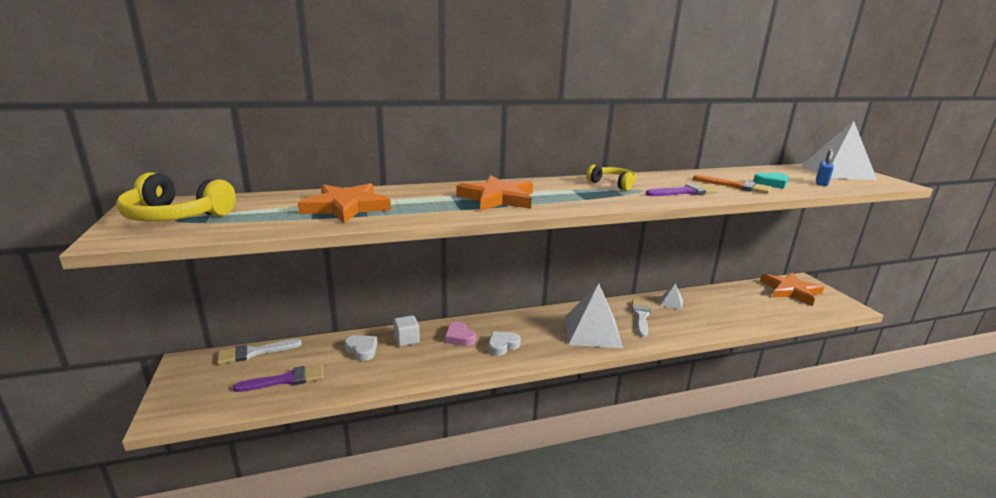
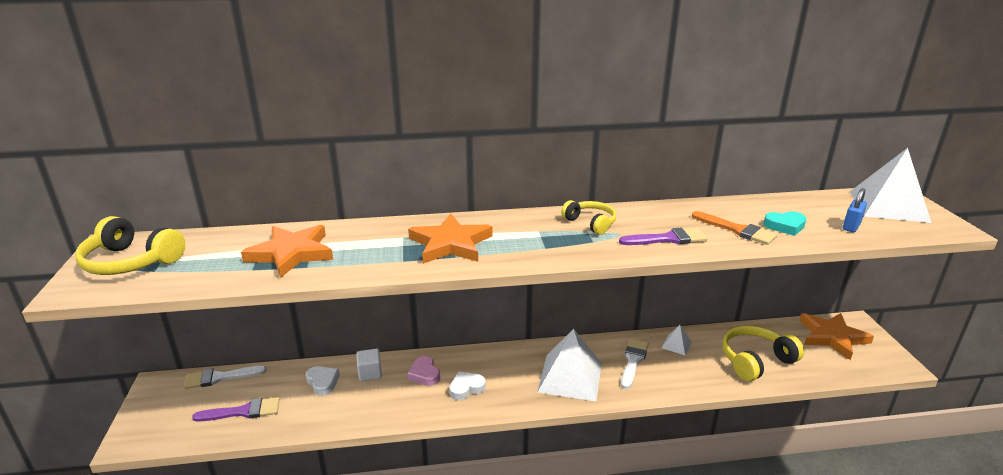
camera: 10 degrees right, 5 degrees up
(740, 310) = (756, 361): none -> yellow headphones

